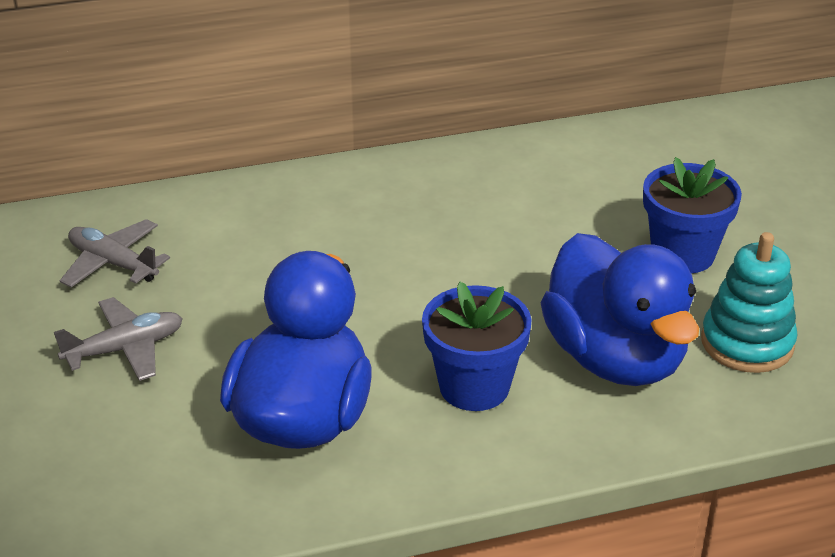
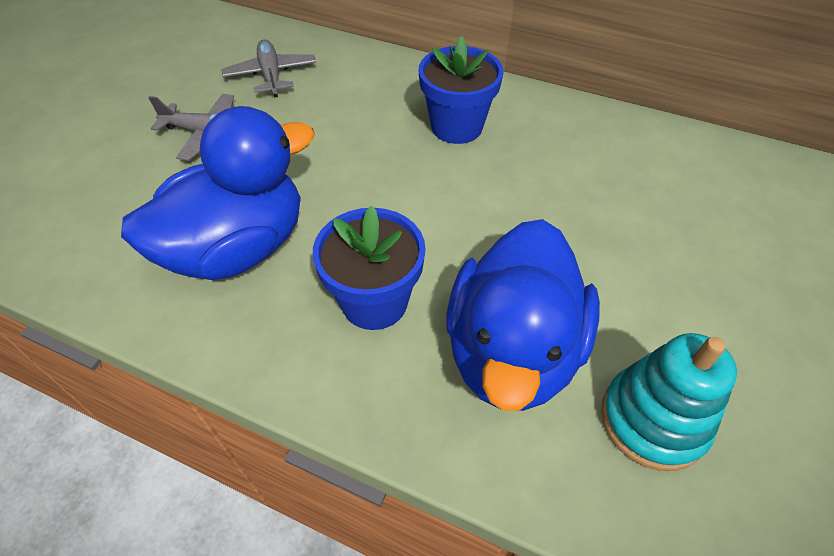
camera: 40 degrees right, 15 degrees up
(682, 254) = (678, 291): blue flower pot -> blue flower pot (456, 127)

